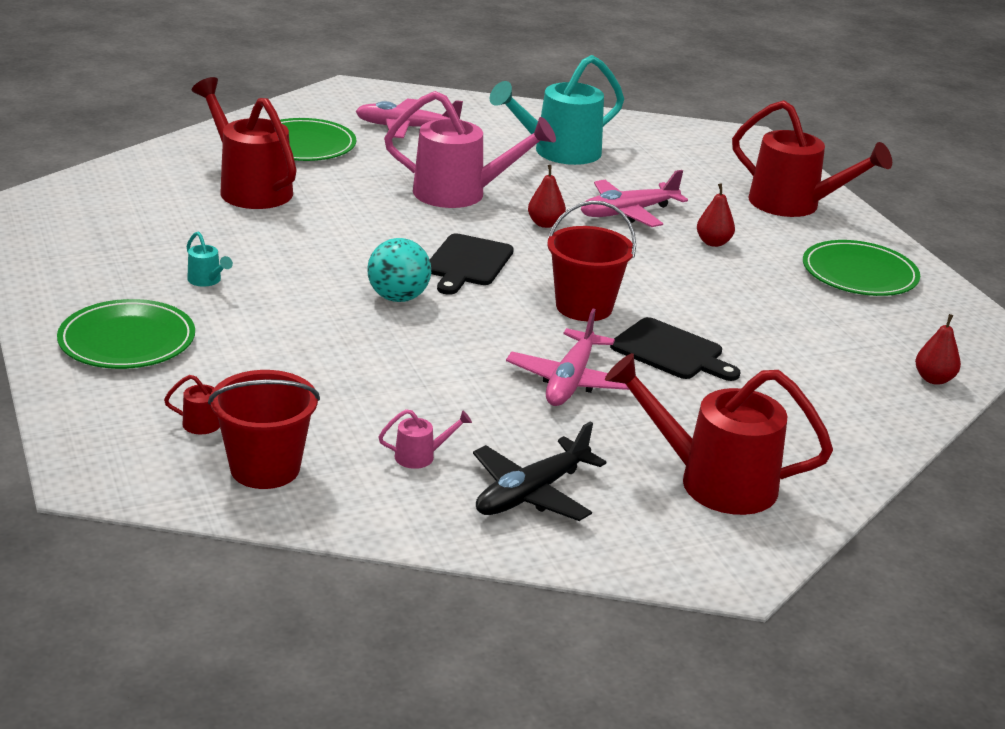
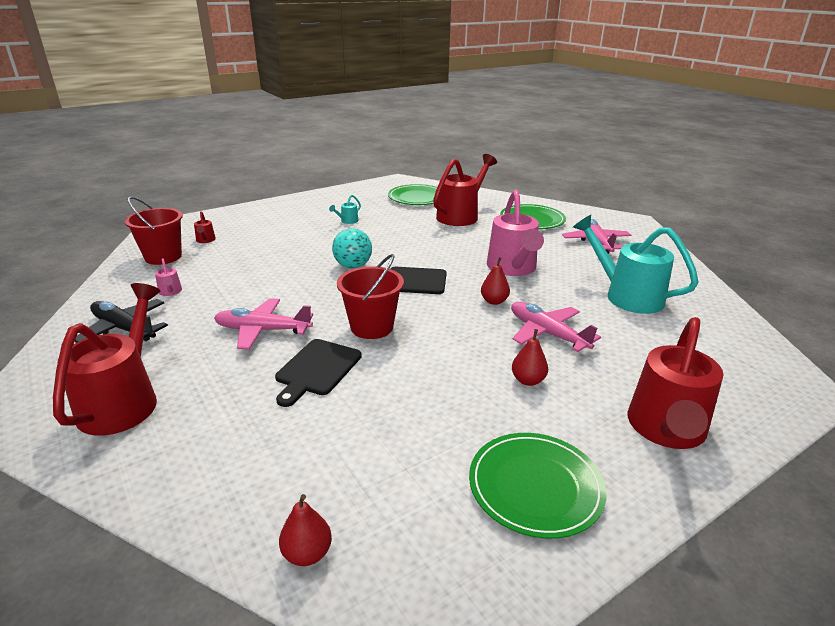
camera: 80 degrees right, 0 degrees up
(127, 340) = (281, 215): green plate -> green plate (417, 198)

